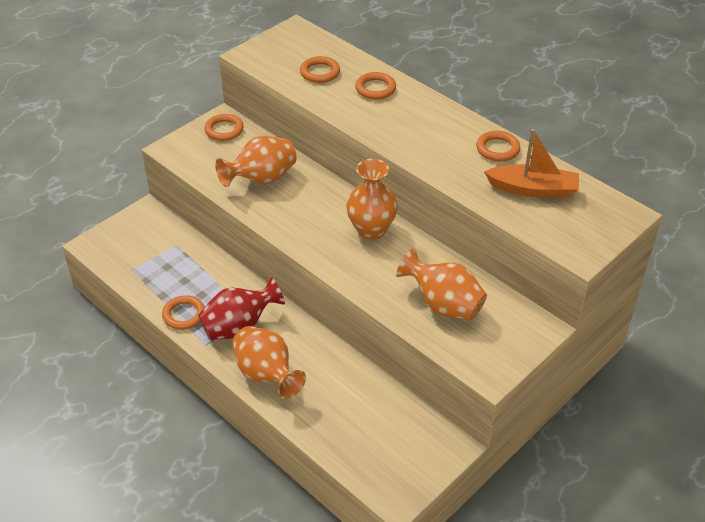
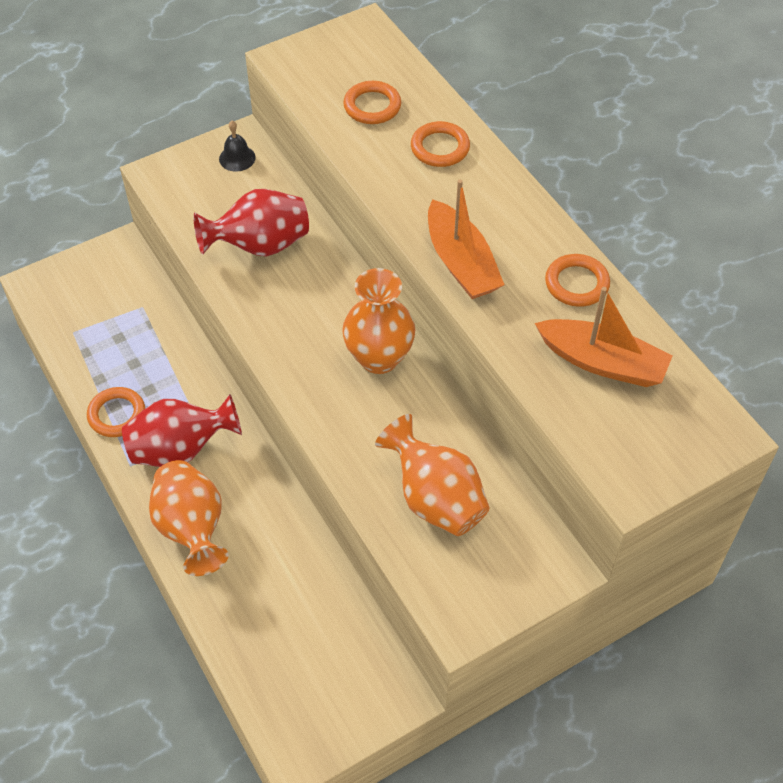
camera: 15 degrees right, 10 degrees up
(224, 130) = (237, 158): orange ring -> black bell
(261, 179) = (260, 246): orange vase -> red vase
(417, 150) = (461, 263): none -> orange boat

